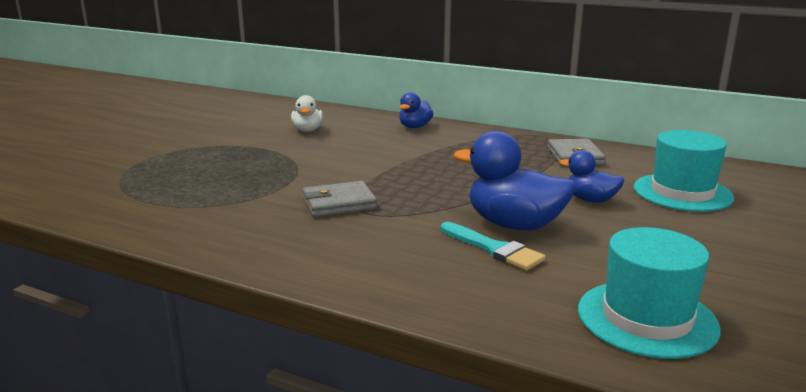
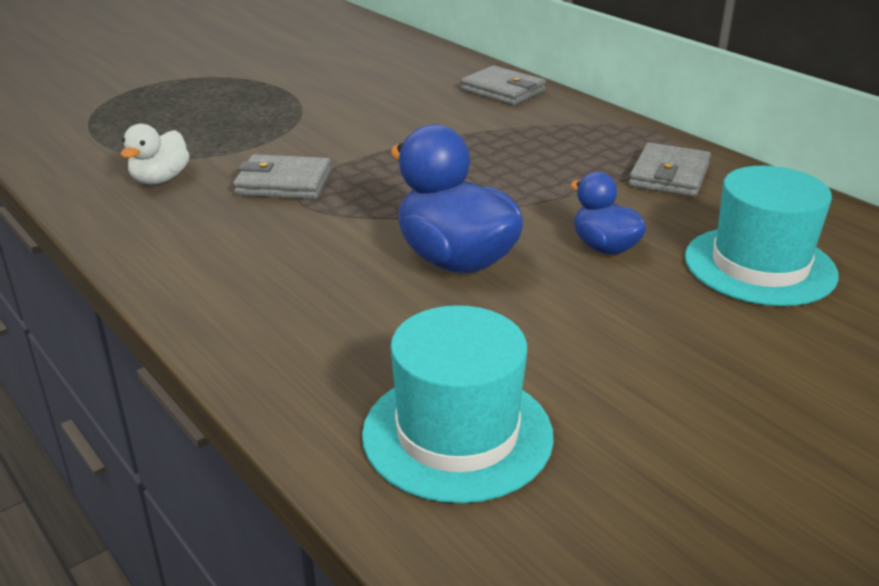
camera: 25 degrees right, 10 degrees up
(307, 130) = (365, 74): white duck -> white duck (160, 179)
(415, 127) = (503, 91): blue duck -> grey wallet
(494, 249) = (388, 287): turquoise brush -> none

